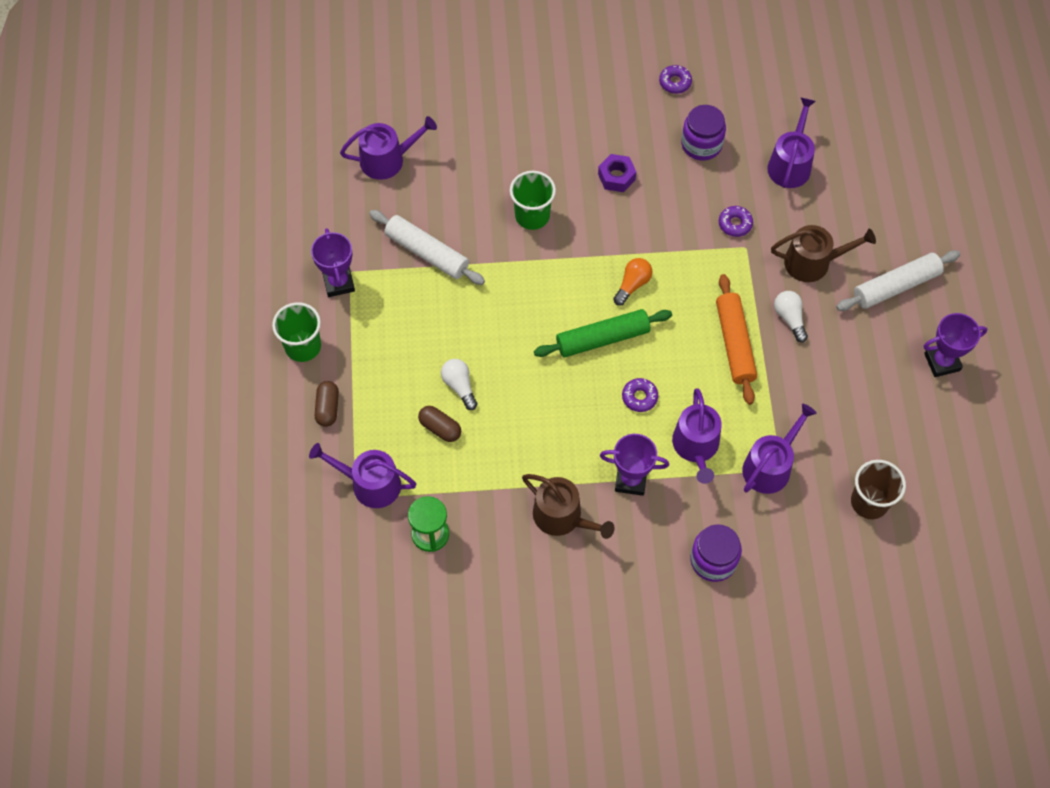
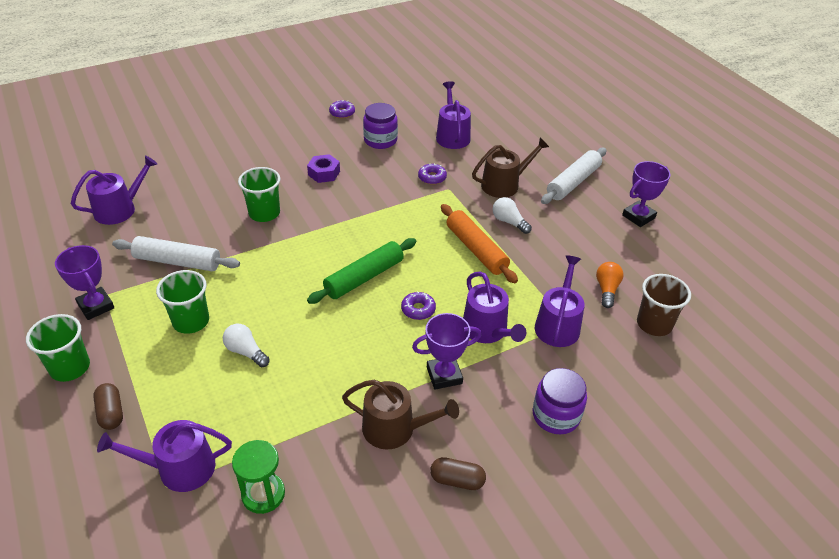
camera: 25 degrees left, 20 degrees down
(420, 332) = (191, 321): none -> green cup
(440, 428) = (239, 392): brown capsule -> brown capsule (457, 480)
(632, 285) = (371, 235): orange light bulb -> orange light bulb (607, 290)

